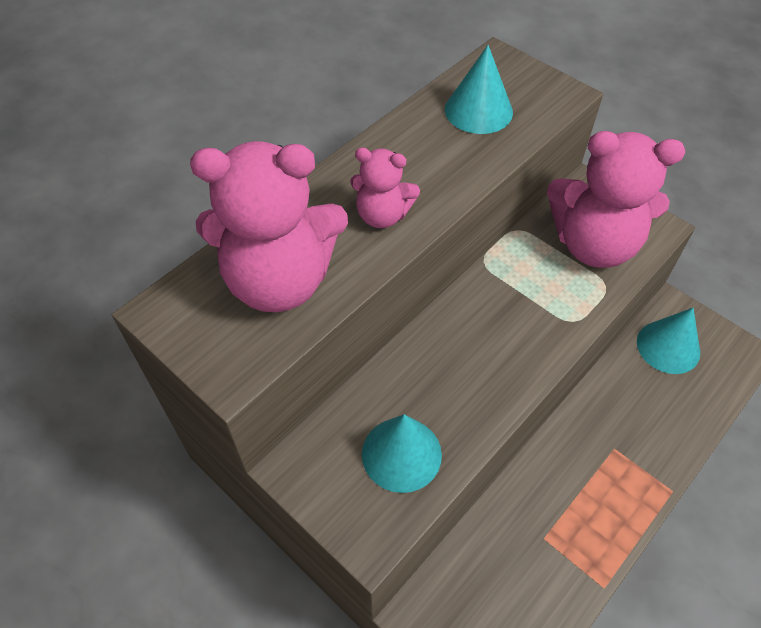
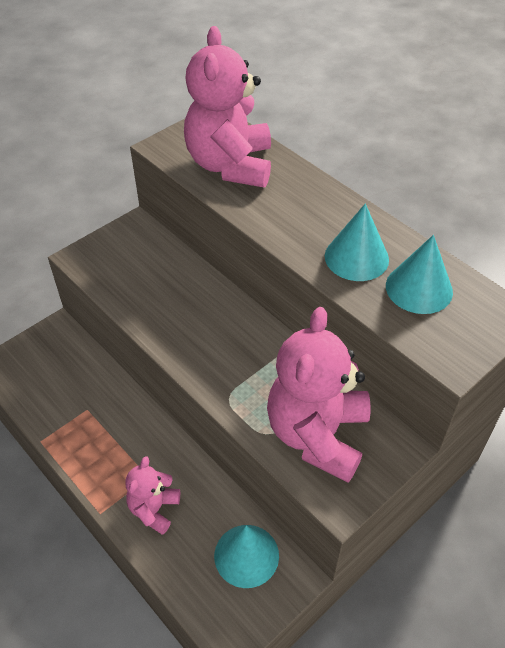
camera: 95 degrees right, 5 degrees down
(382, 215) = (287, 217): pink teddy bear -> pink teddy bear (154, 509)
(401, 454) = (132, 276): turquoise cone -> turquoise cone (356, 257)

